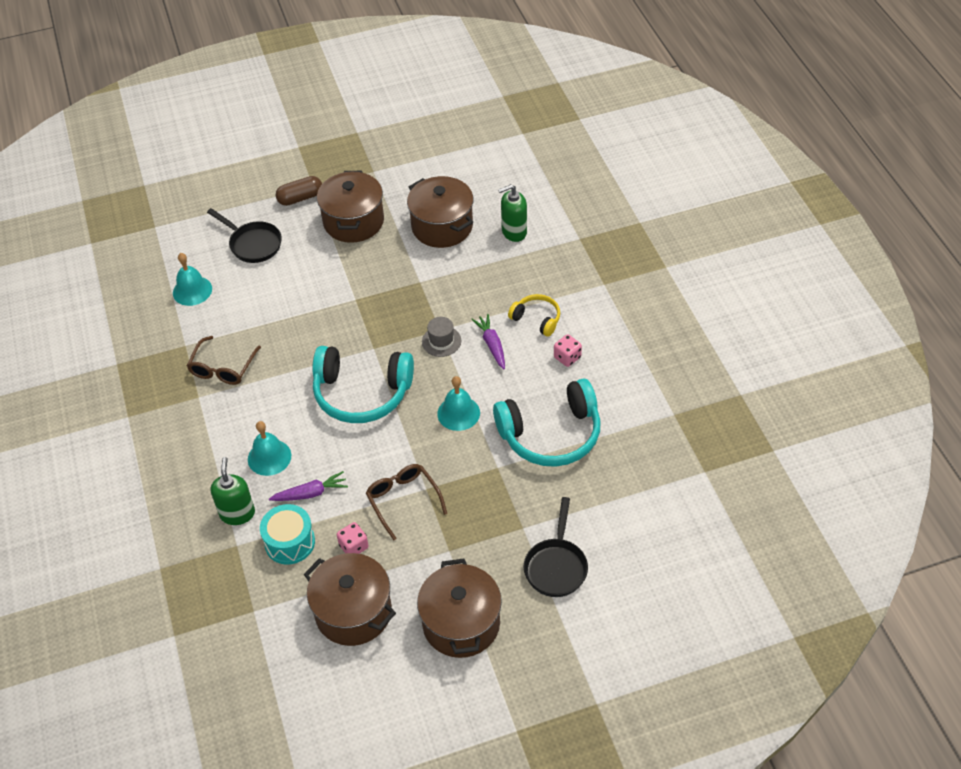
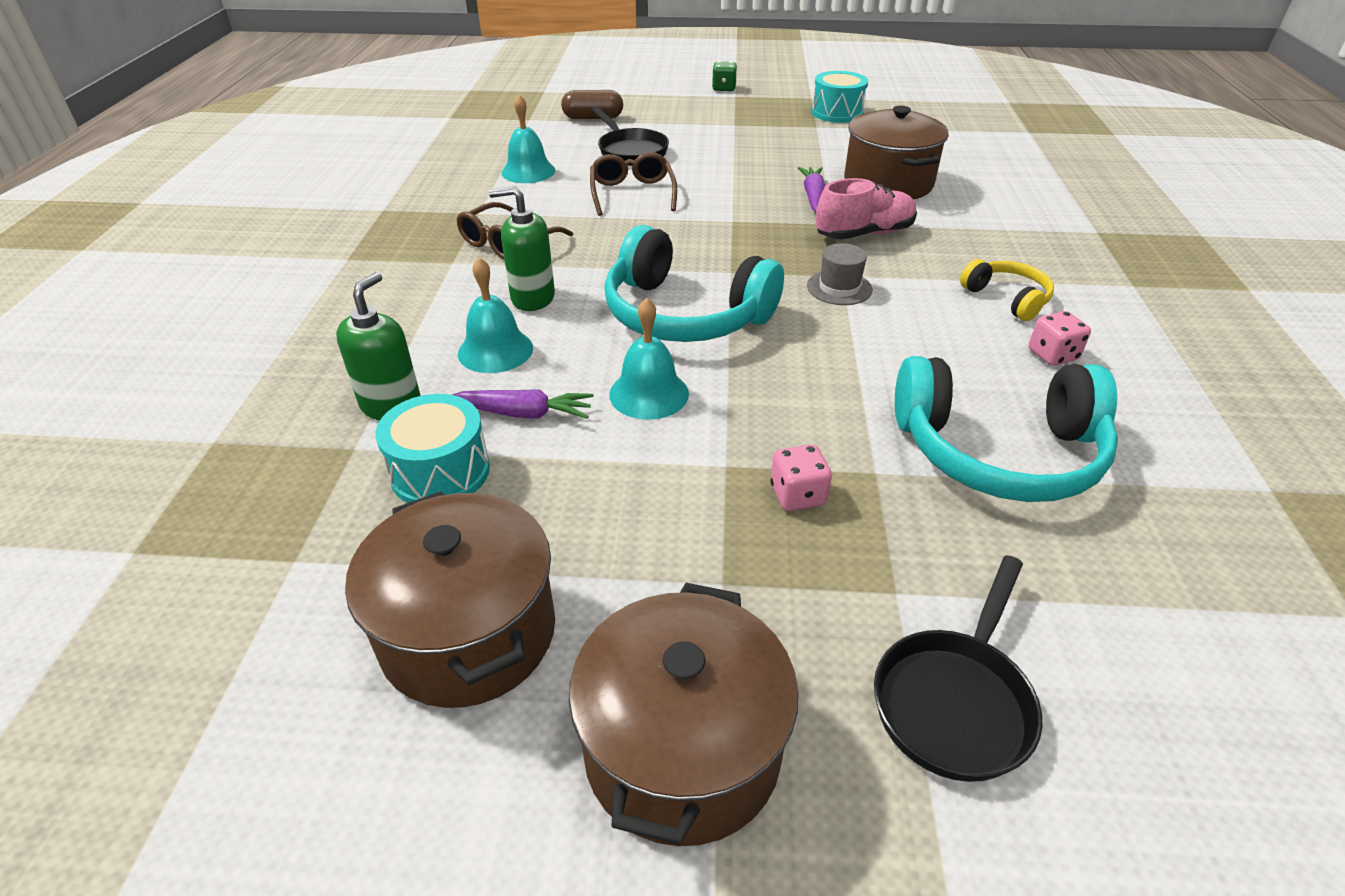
camera: 20 degrees right, 10 degrees down
(285, 138) = (724, 88): none -> green dice
(300, 198) = (713, 129): brown capsule -> brown capsule (593, 118)
(353, 221) = (769, 158): brown pot -> none
(354, 546) = (544, 514): pink dice -> pink dice (797, 495)
(382, 148) = (837, 113): none -> turquoise drum
(403, 500) = (675, 470): brown glasses -> brown glasses (632, 193)
(441, 286) = (864, 234): none -> pink shoe
(458, 413) = (832, 377): turquoise bell -> turquoise bell (649, 394)
(492, 345) = (921, 310): purple carrot -> purple carrot (813, 197)
(514, 232) = (993, 207): green soap dispenser -> green soap dispenser (532, 298)

